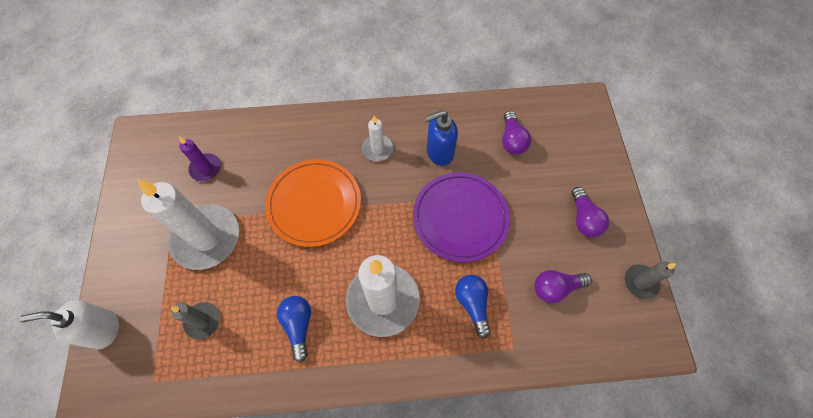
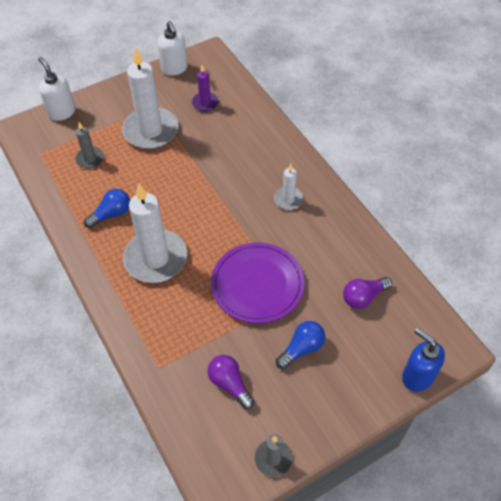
camera: 65 degrees right, 10 degrees down
(132, 177) = (174, 69): none -> white soap dispenser
(314, 204) = (213, 180): orange plate -> none
(439, 153) = (312, 245): blue soap dispenser -> blue soap dispenser (417, 376)
(472, 304) = (182, 323): blue light bulb -> blue light bulb (301, 348)
(583, 218) = (314, 387): purple light bulb -> none

